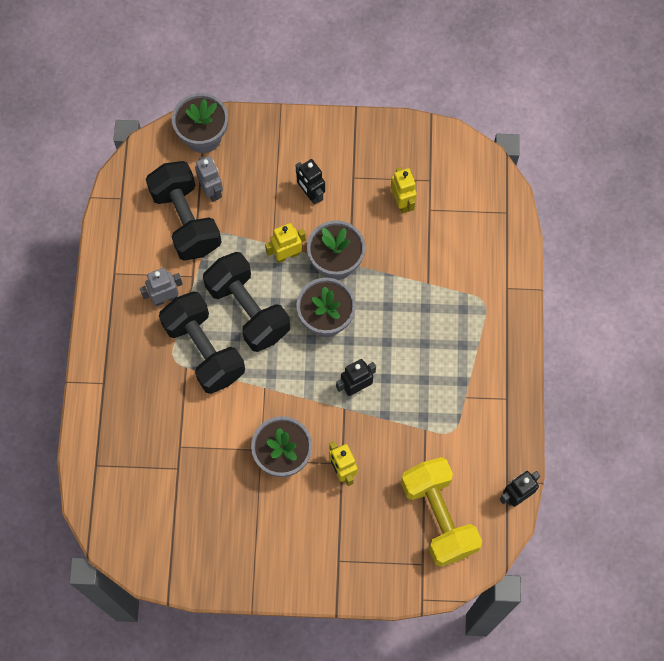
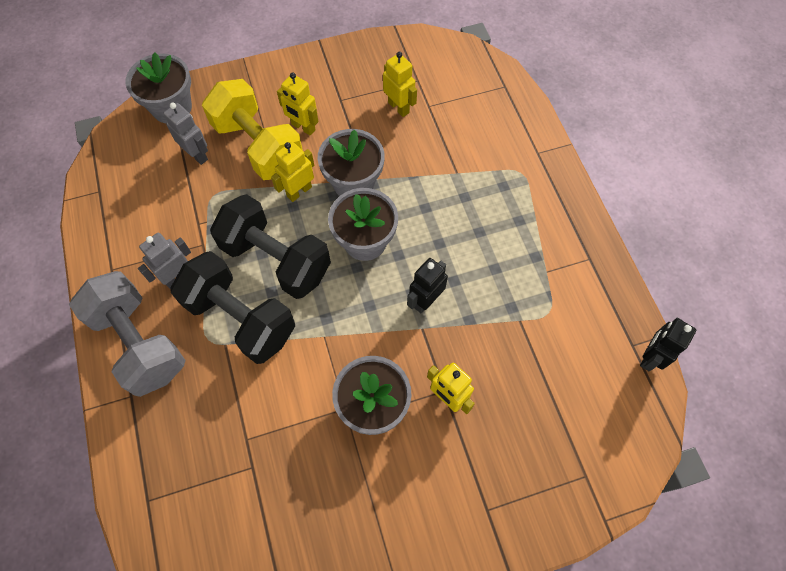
camera: 20 degrees left, 5 degrees down
(121, 343) = (140, 343): none -> grey dumbbell
(186, 220) = (178, 191): black dumbbell -> none
(311, 194) = (303, 127): black robot -> yellow robot
(438, 517) = (578, 412): yellow dumbbell -> yellow dumbbell (258, 146)

